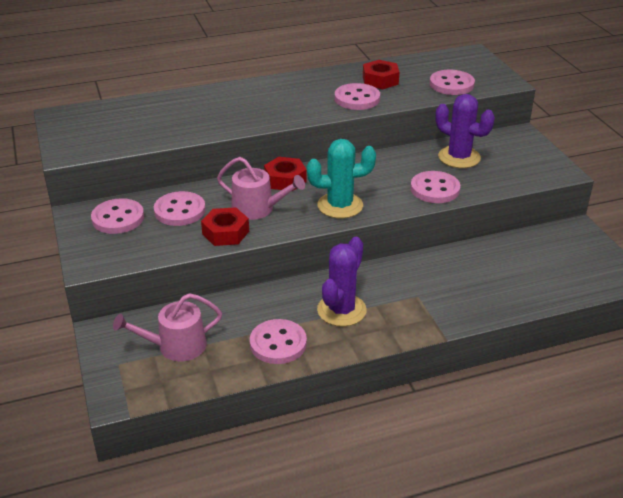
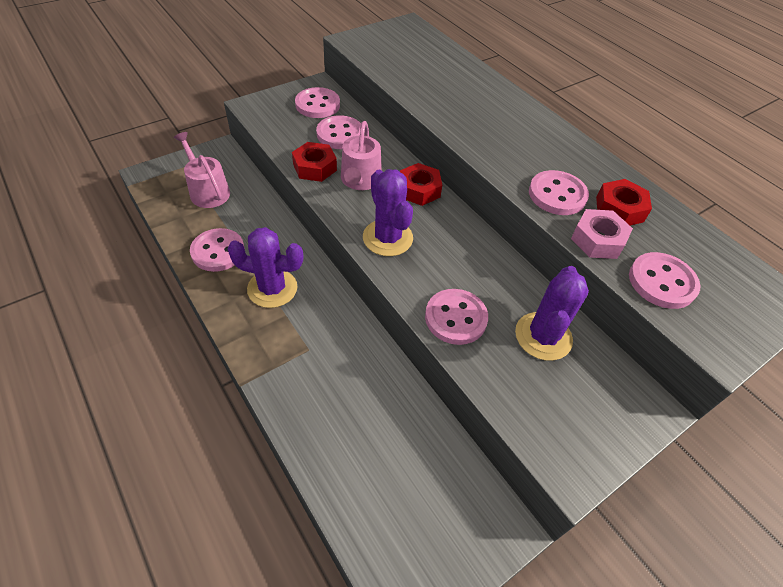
camera: 70 degrees right, 15 degrees up
(340, 205) = (387, 238): turquoise cactus -> purple cactus
(408, 95) = (597, 240): none -> pink nut

